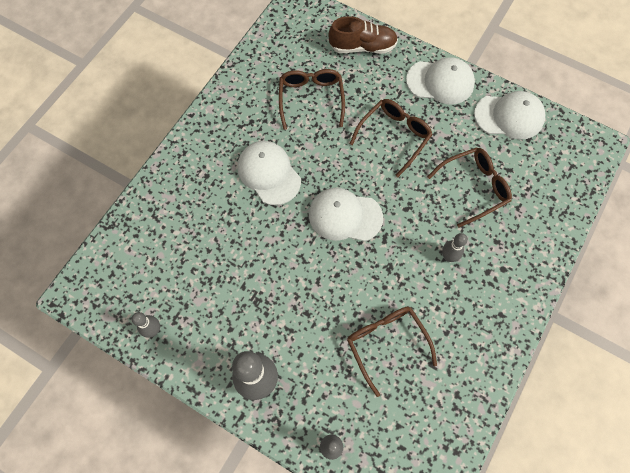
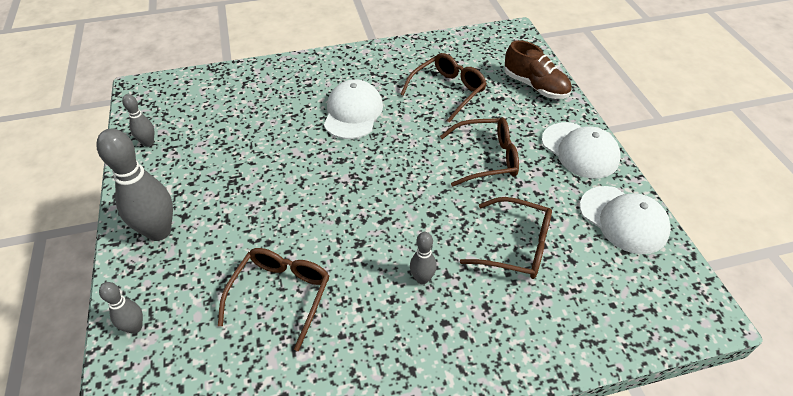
camera: 45 degrees right, 20 degrees down
(345, 216) = (372, 180): white cap -> none

